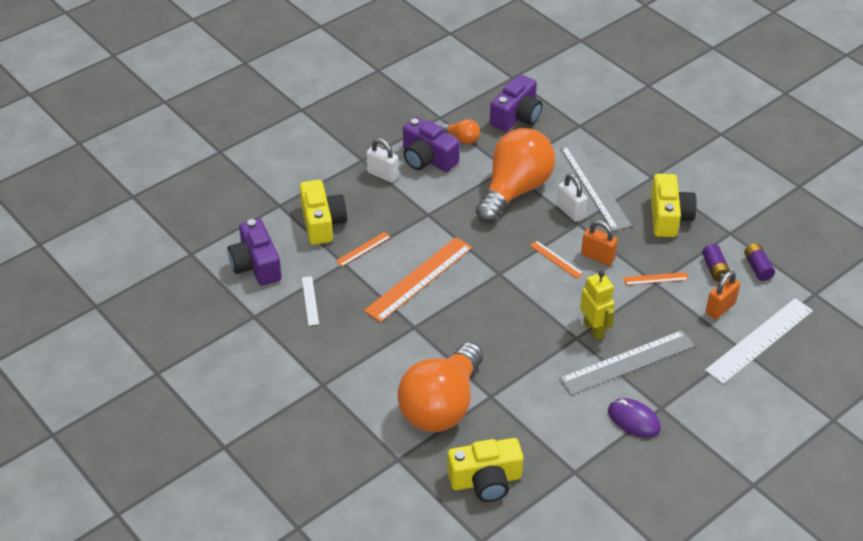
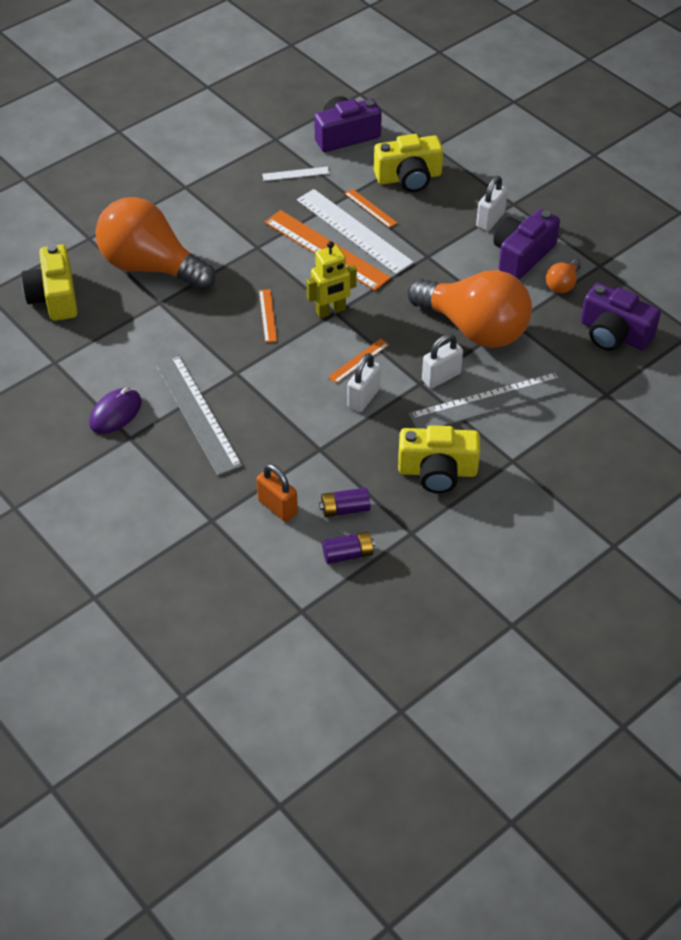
camera: 90 degrees right, 5 degrees up
(594, 329) = (248, 388): yellow robot -> yellow robot (331, 311)
(597, 257) = (363, 398): orange padlock -> white padlock
(655, 278) = (328, 449): orange ruler -> orange ruler (268, 315)
(759, 340) = (224, 540): white ruler -> white ruler (354, 231)

